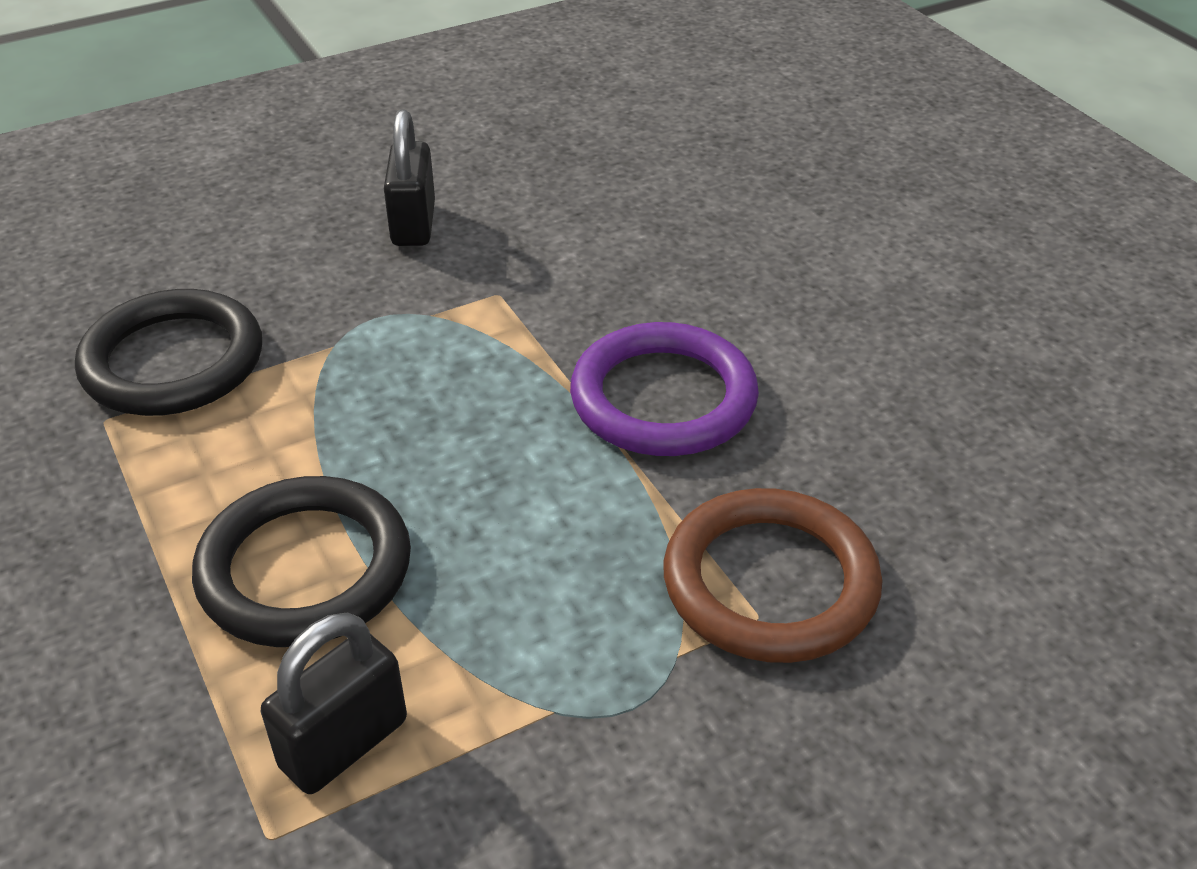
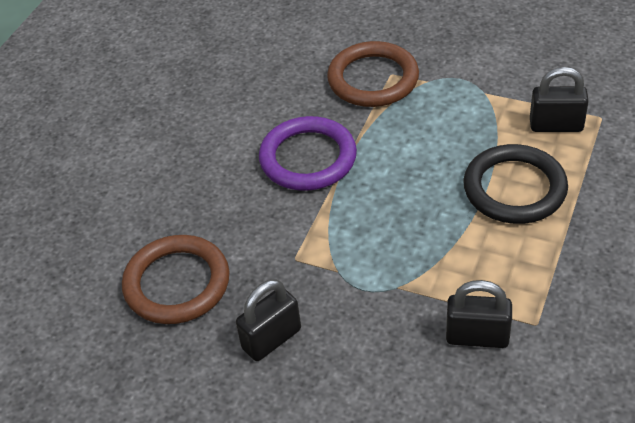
camera: 125 degrees left, 5 degrees up
(173, 361) = (477, 336): black ring -> black padlock
(587, 200) = (177, 283): none -> brown ring

